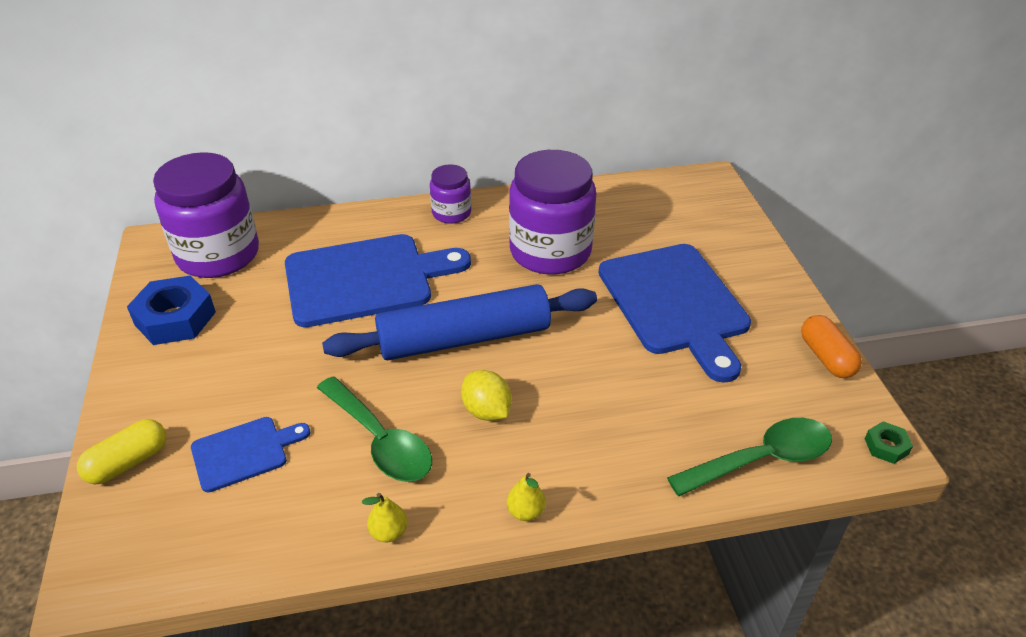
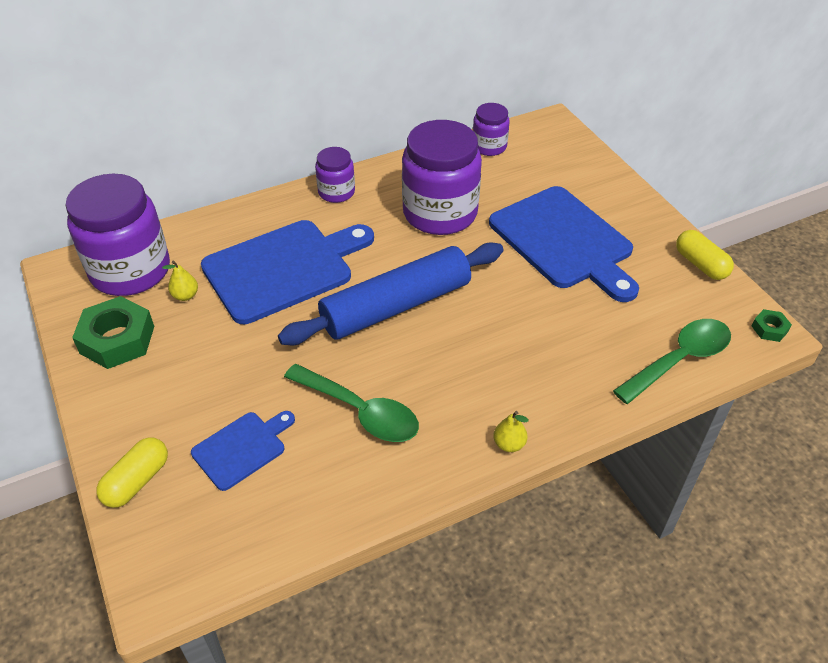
camera: 15 degrees left, 5 degrees up
(175, 318) = (117, 339): blue nut -> green nut
(389, 532) = (401, 487): yellow pear -> yellow pear (185, 296)
(486, 411) = (442, 366): yellow lemon -> none
(630, 193) = (489, 146): none -> purple jar
(826, 357) = (700, 264): orange capsule -> yellow capsule

